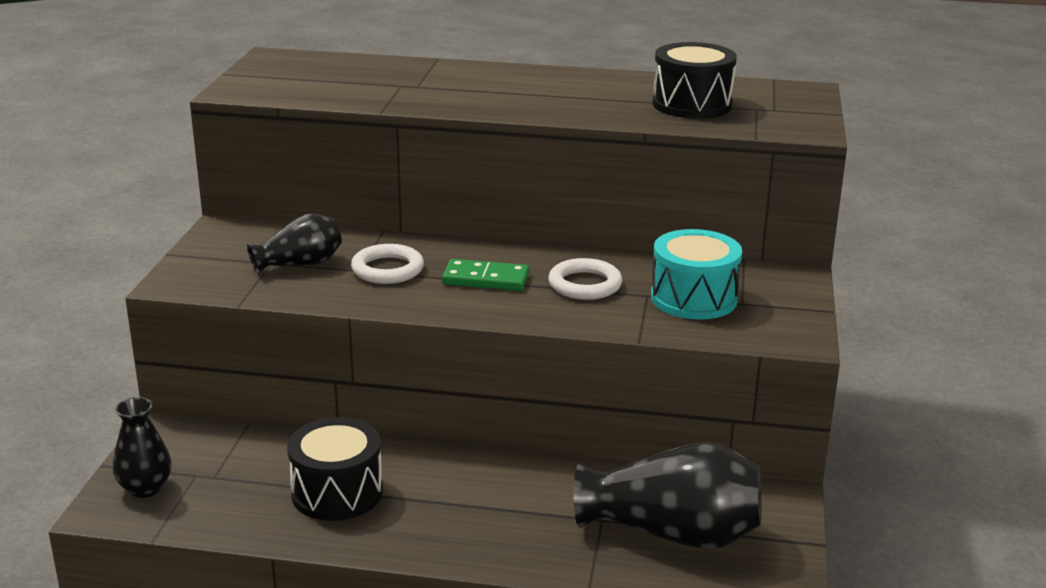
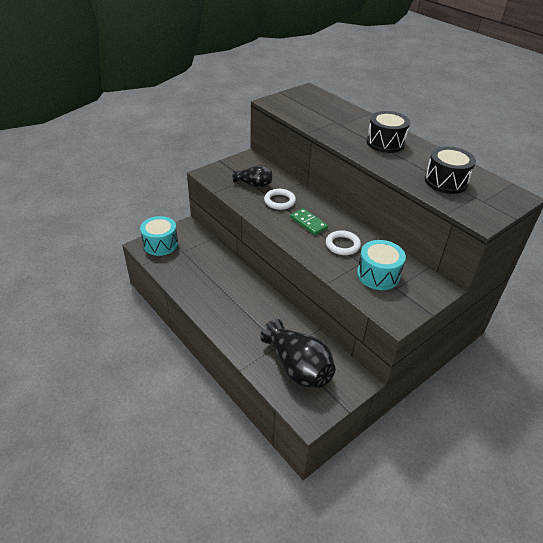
camera: 40 degrees right, 15 degrees up
(145, 488) = (160, 244): black vase -> turquoise drum
(337, 492) = (210, 279): black drum -> black drum (385, 143)

